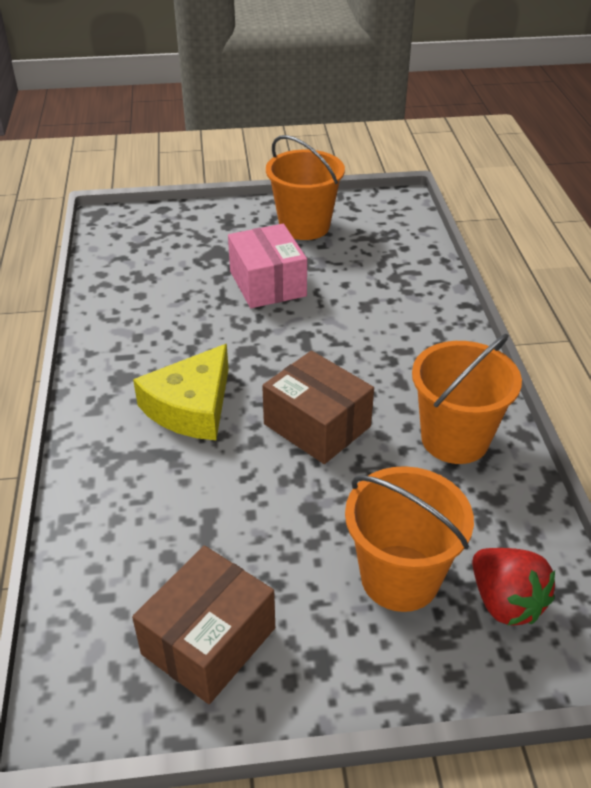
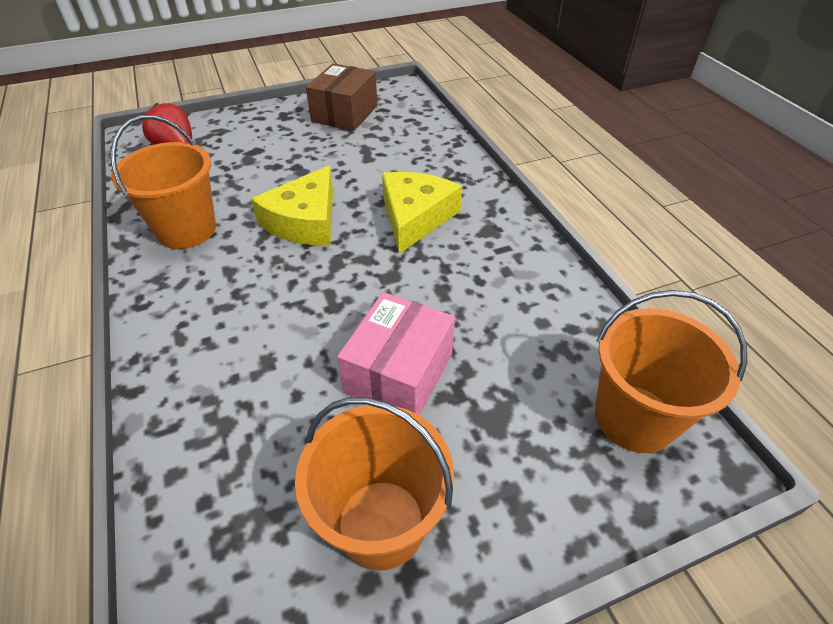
camera: 165 degrees right, 5 degrees up
(267, 283) = (399, 373): pink box -> pink box turned 60 degrees clockwise
(317, 425) = (305, 221): brown box -> yellow cheese
(400, 578) = (240, 149): orange bucket -> orange bucket (634, 418)

